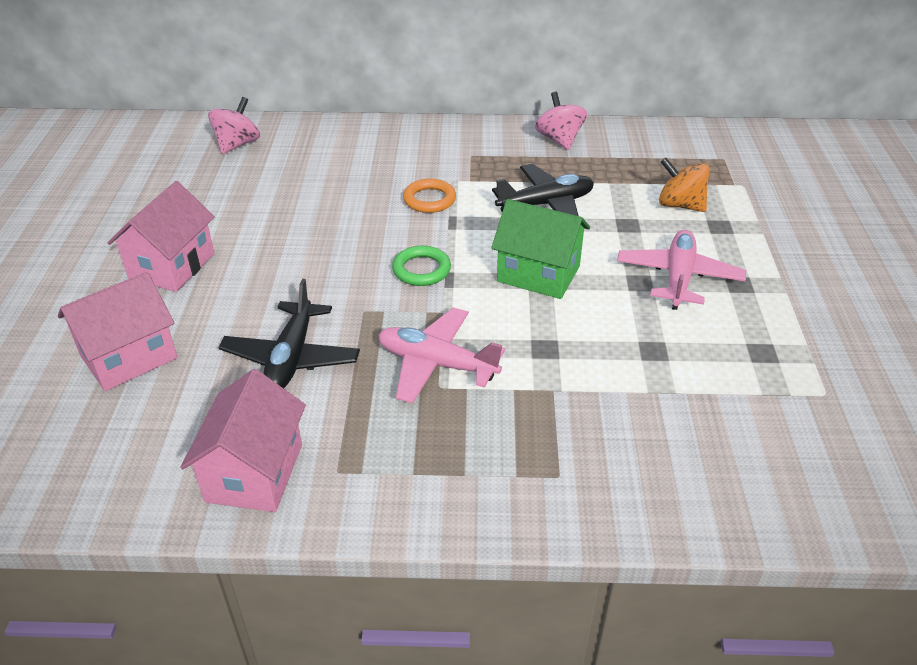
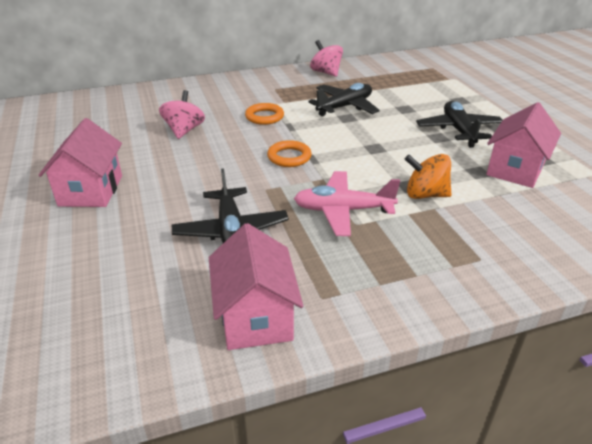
camera: 20 degrees left, 5 degrees down
(129, 357) = (91, 260): pink house -> pink house (515, 169)
(237, 144) = (97, 108): pink spinning top -> pink spinning top (184, 130)
(421, 270) = (289, 157): green ring -> orange ring
(538, 274) = (370, 145): green house -> none
(678, 277) = (458, 130): pink plane -> black plane
(680, 205) = (427, 94): orange spinning top -> orange spinning top (425, 195)

